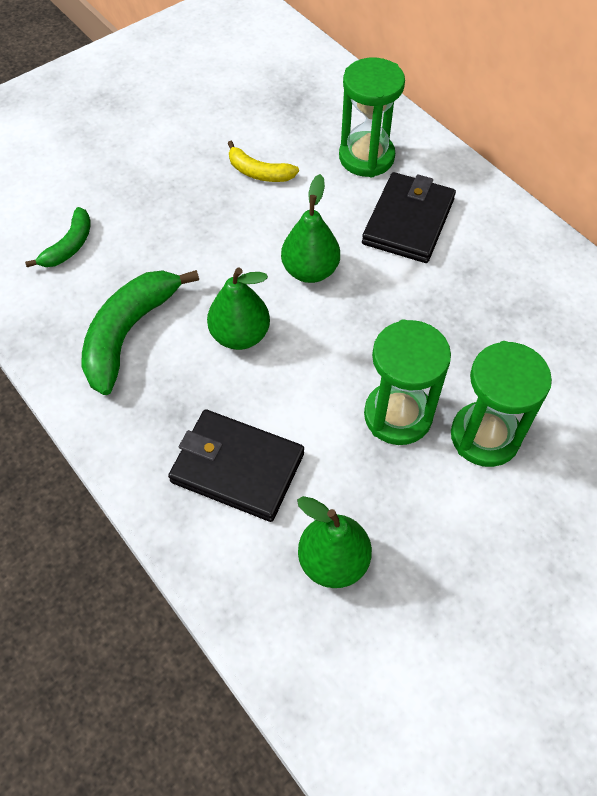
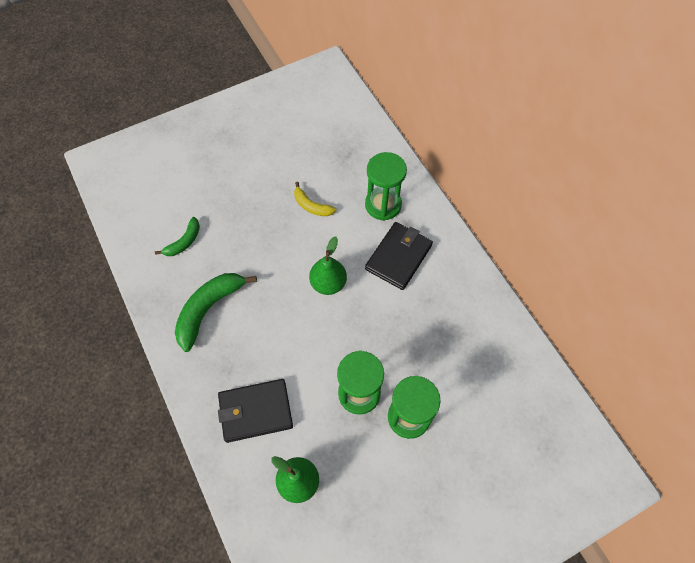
camera: 10 degrees right, 5 degrees up
(237, 467) = (255, 411): black wallet -> black wallet turned 45 degrees counterclockwise
(240, 335) = (275, 322): green pear -> none

